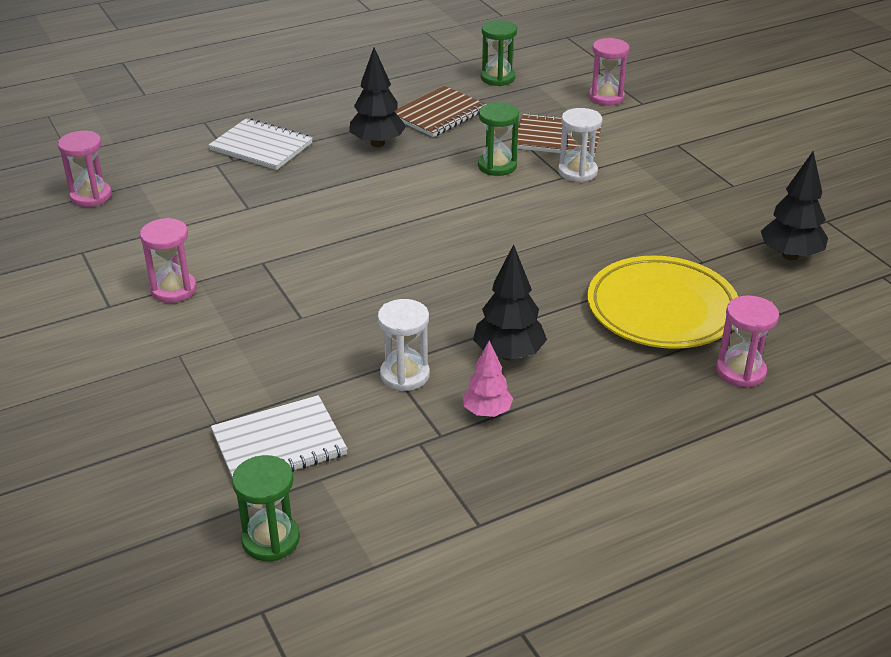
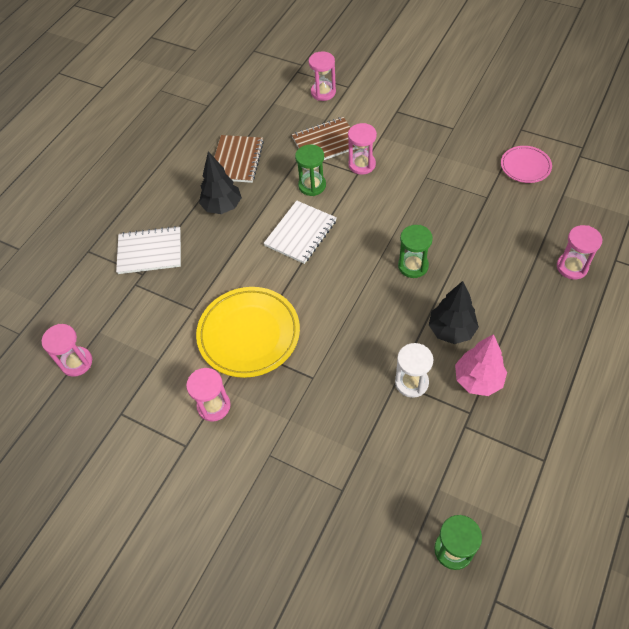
camera: 30 degrees left, 20 degrees up
(279, 444) = (392, 480): white notebook -> white notebook (300, 233)
(487, 412) = (478, 380): pink tree -> pink tree, size x1.52
(497, 78) = (244, 109): green hourglass -> green hourglass (413, 266)
(577, 172) = (362, 164): white hourglass -> pink hourglass
(662, 309) = (497, 246): yellow plate -> yellow plate (249, 334)
(790, 255) = (525, 166): black tree -> pink plate

